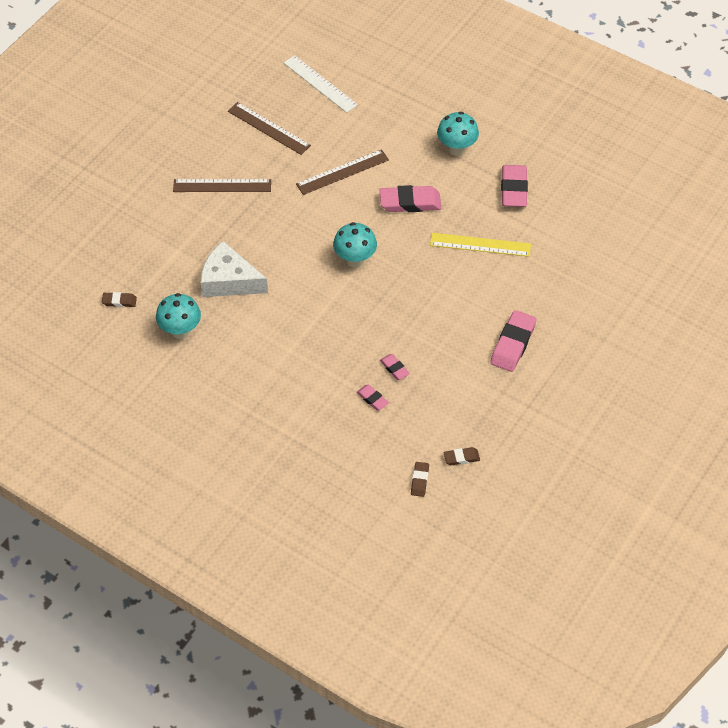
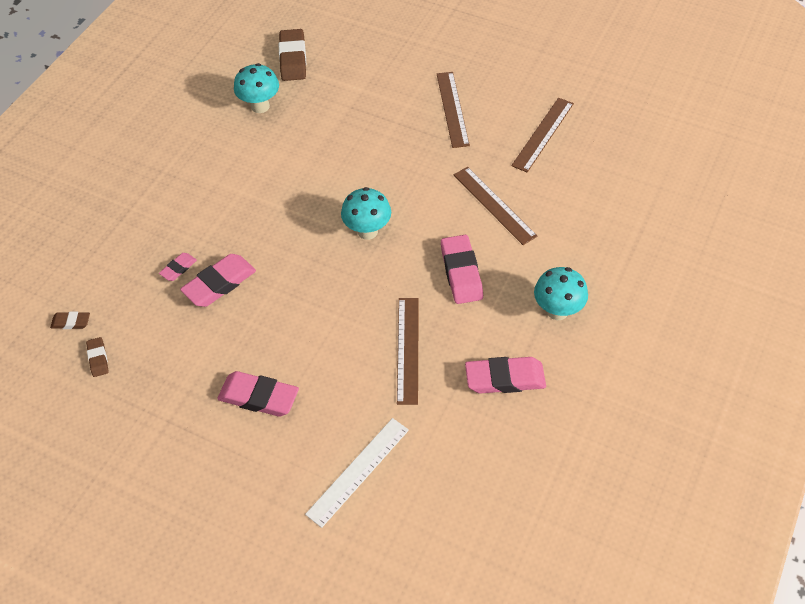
camera: 85 degrees right, 0 degrees up
(119, 301) = (293, 59): brown eraser -> brown eraser, size x1.90
(229, 281) = (326, 132): white cheese -> none
(320, 83) = (624, 169): white ruler -> white ruler (358, 471)
(394, 368) = (219, 284): pink eraser -> pink eraser, size x1.90
(480, 245) = (407, 349): yellow ruler -> brown ruler

